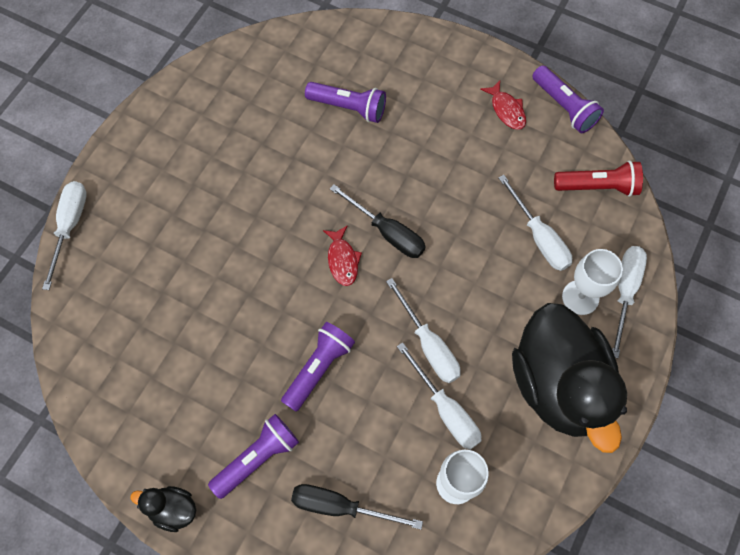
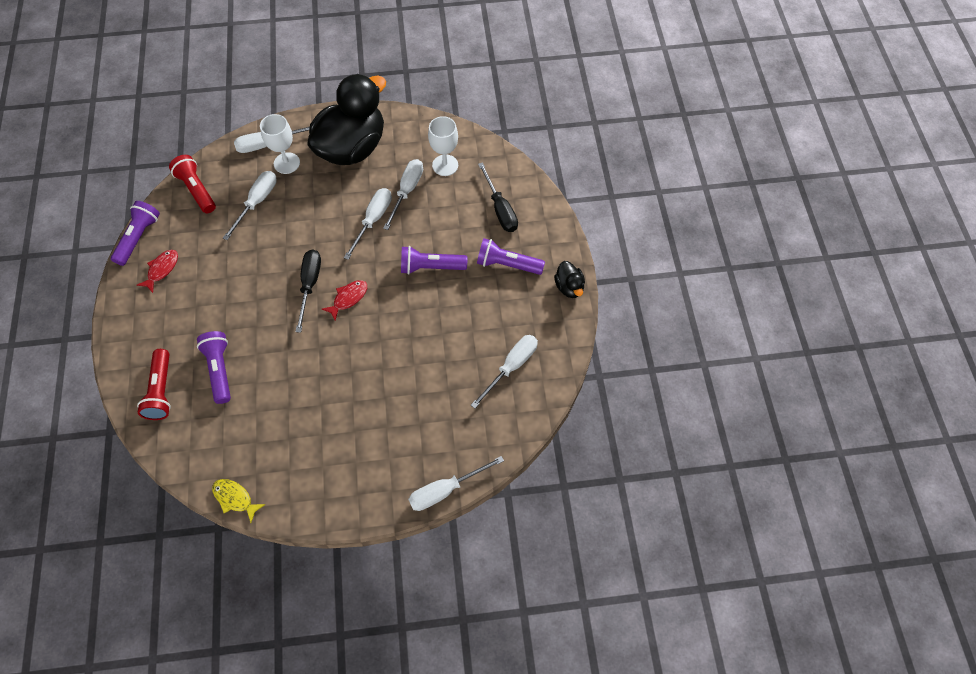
camera: 125 degrees left, 5 degrees down
(134, 371) = (511, 367): none -> white screwdriver
(211, 63) = (235, 498): none -> yellow fish
(363, 54) = (161, 391): none -> red flashlight

